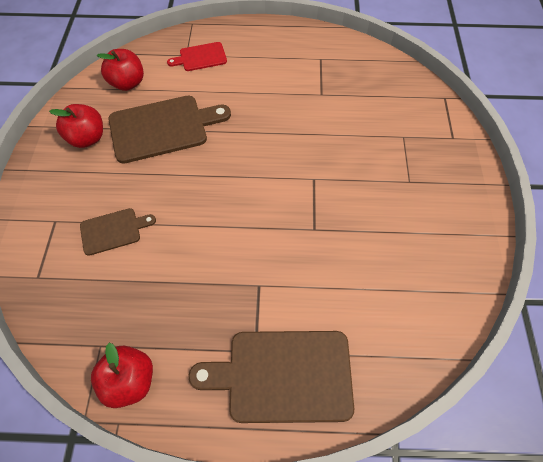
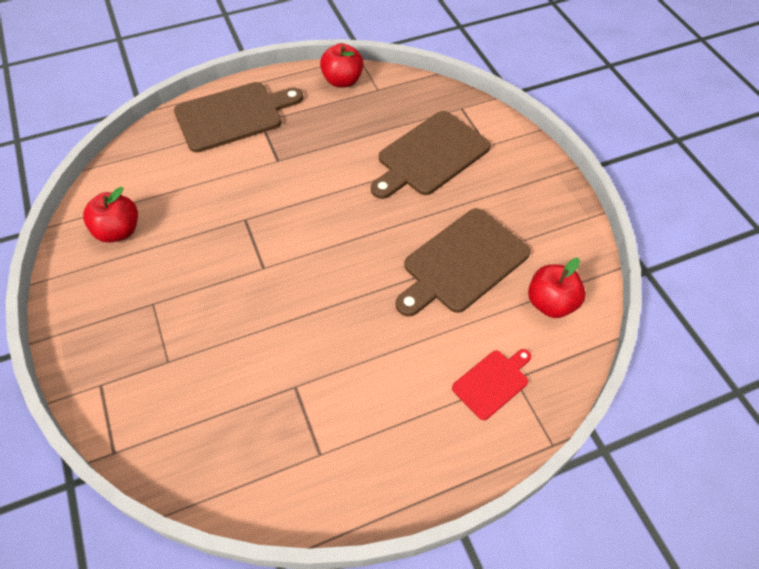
camera: 155 degrees right, 5 degrees down
(87, 138) = (531, 222): red apple -> red apple (118, 231)
(113, 231) = (430, 155): brown cutting board -> brown cutting board, size x1.86

